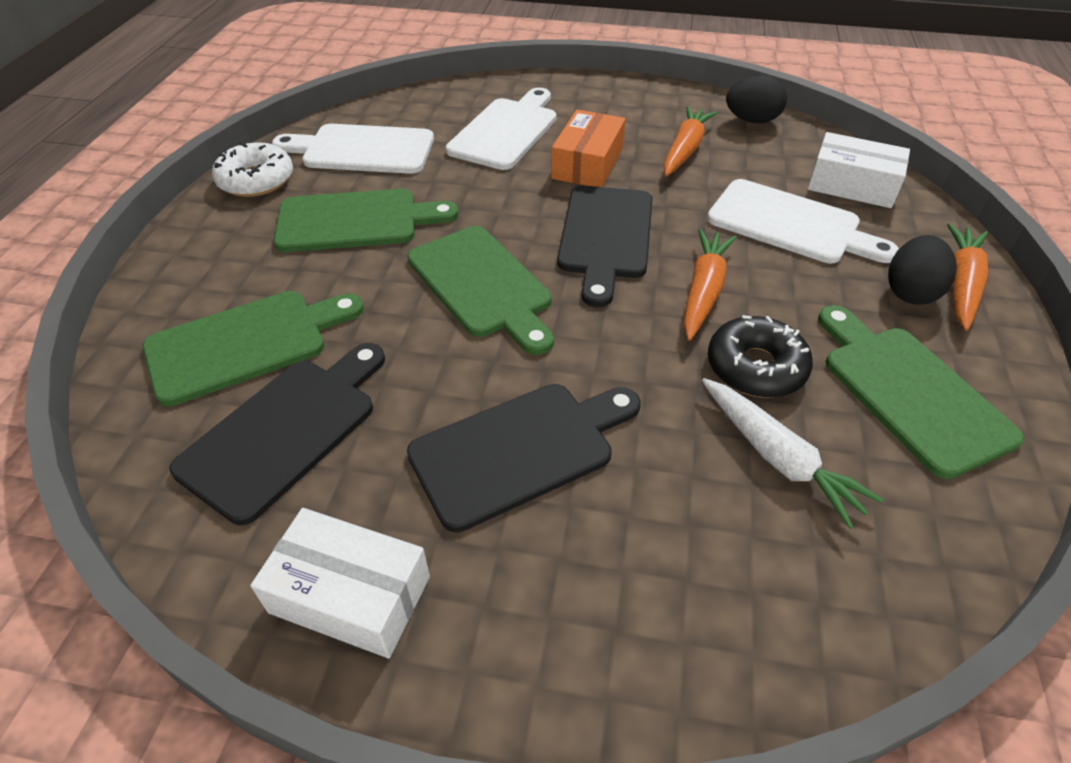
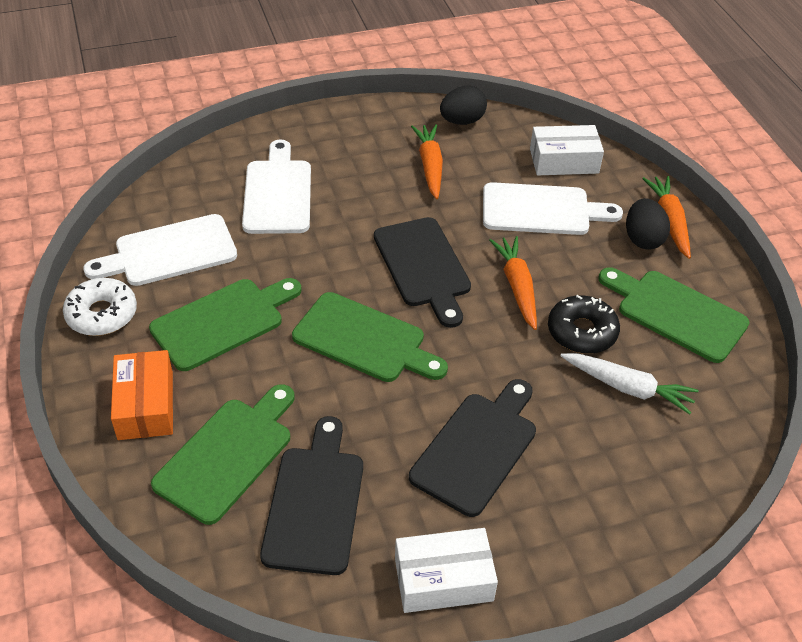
camera: 30 degrees left, 0 degrees up
(587, 163) = (365, 204): orange box -> orange box (145, 405)

